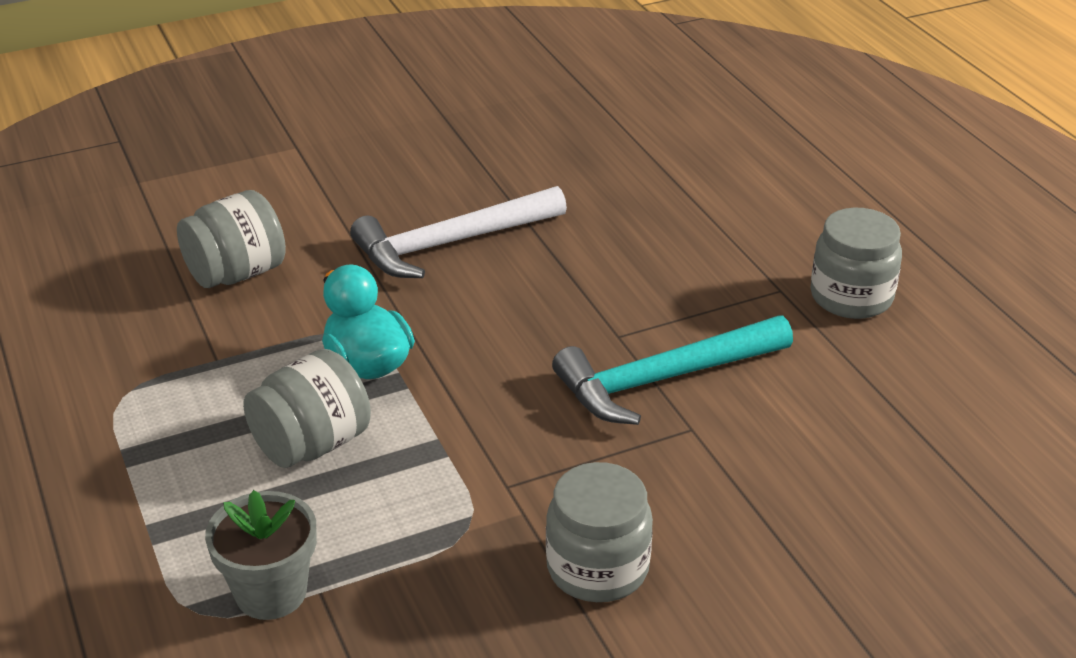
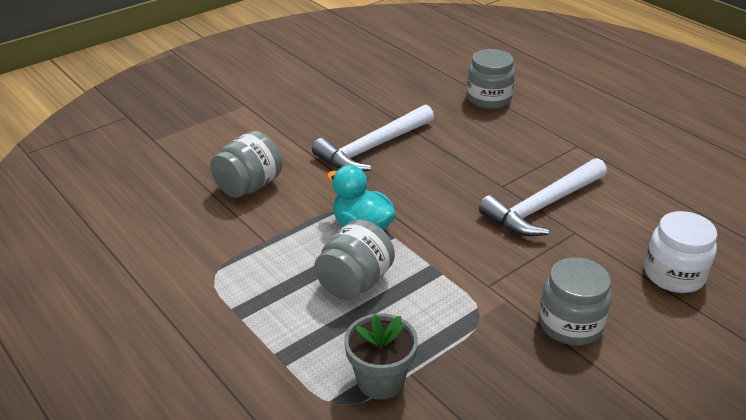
camera: 15 degrees left, 0 degrees up
(663, 379) = (542, 206): turquoise hammer -> white hammer
(811, 524) = (674, 275): none -> white jar
(851, 297) = (618, 143): grey jar -> grey jar (488, 99)

